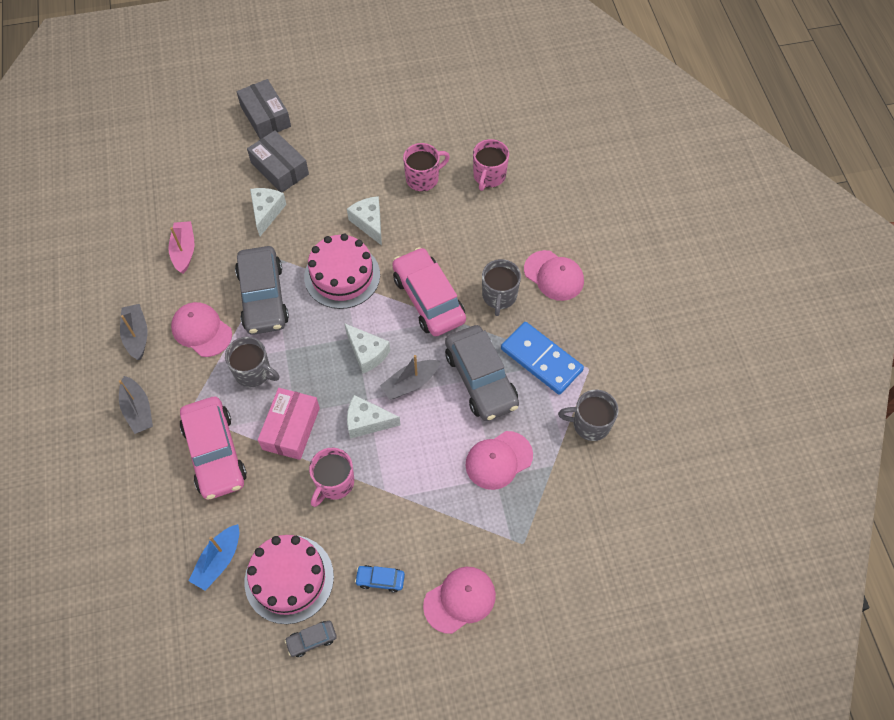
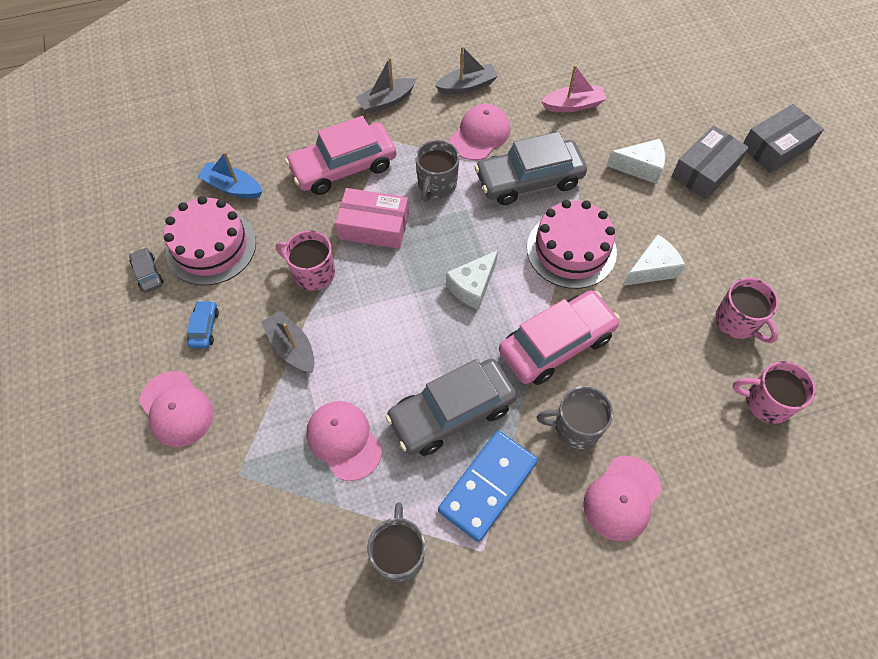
camera: 85 degrees right, 0 degrees up
(367, 422) = (386, 296): white cheese -> none
(410, 383) = (438, 334): grey boat -> grey boat (292, 347)

